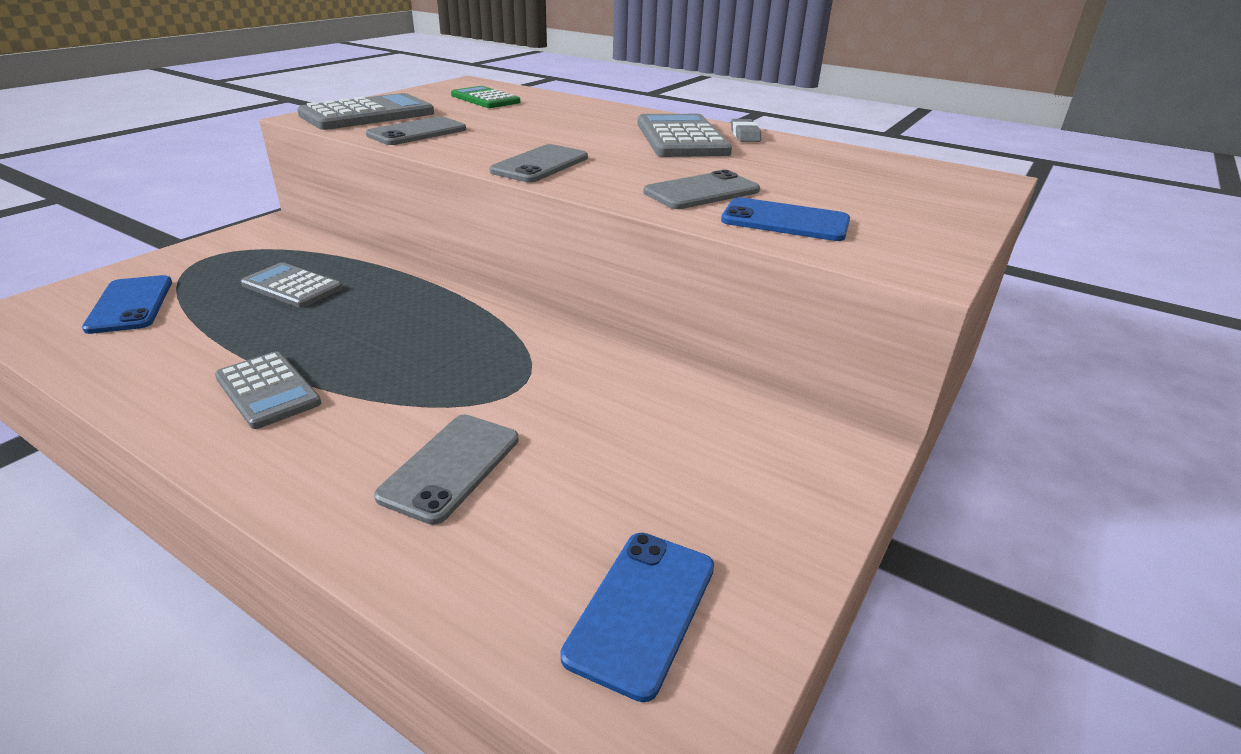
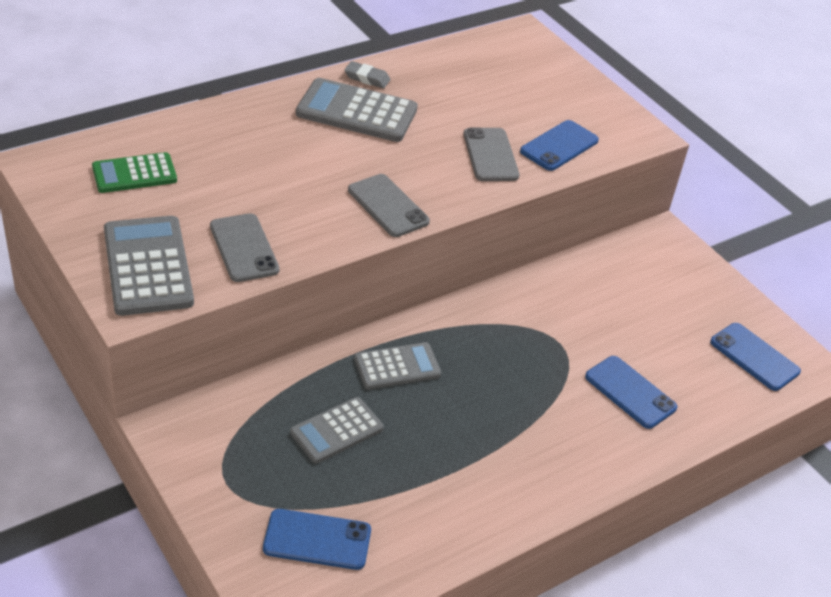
camera: 70 degrees left, 10 degrees up
(268, 390) = (509, 462): grey calculator -> grey calculator (397, 367)
(450, 467) = (630, 392): grey phone -> blue phone

